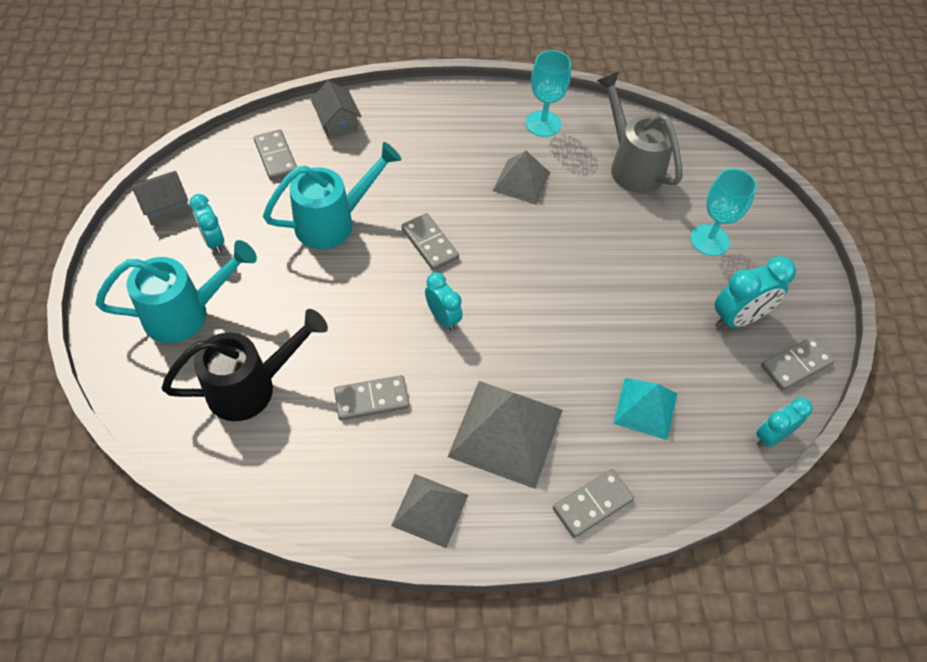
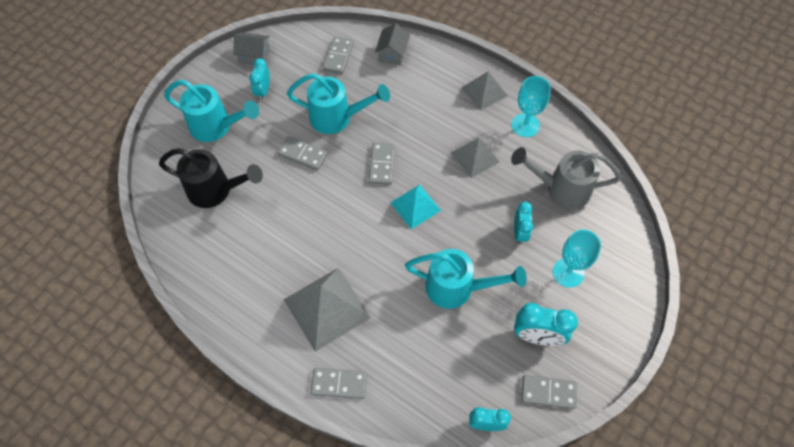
camera: 40 degrees right, 5 degrees up
(372, 399) = (271, 239): grey domino -> grey domino (303, 154)
(430, 510) = (249, 322): grey pyramid -> grey pyramid (484, 91)
(443, 318) = (350, 216): turquoise clock -> turquoise clock (520, 233)
(622, 321) = (457, 288): none -> turquoise watering can
(632, 166) = (561, 189): grey watering can -> grey watering can turned 90 degrees counterclockwise
(645, 408) = (422, 351): turquoise pyramid -> turquoise pyramid (415, 206)

